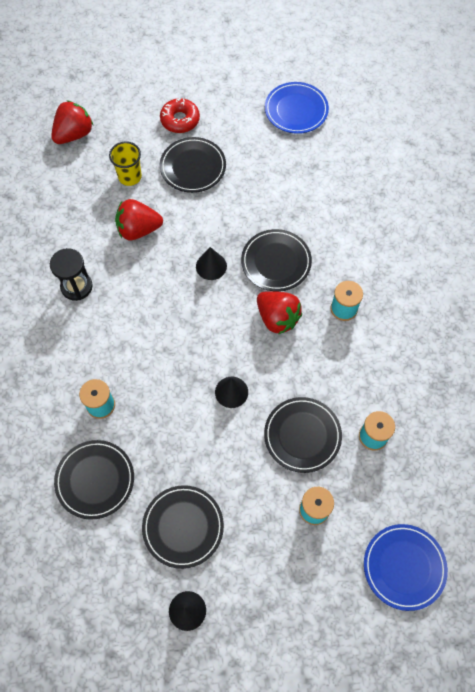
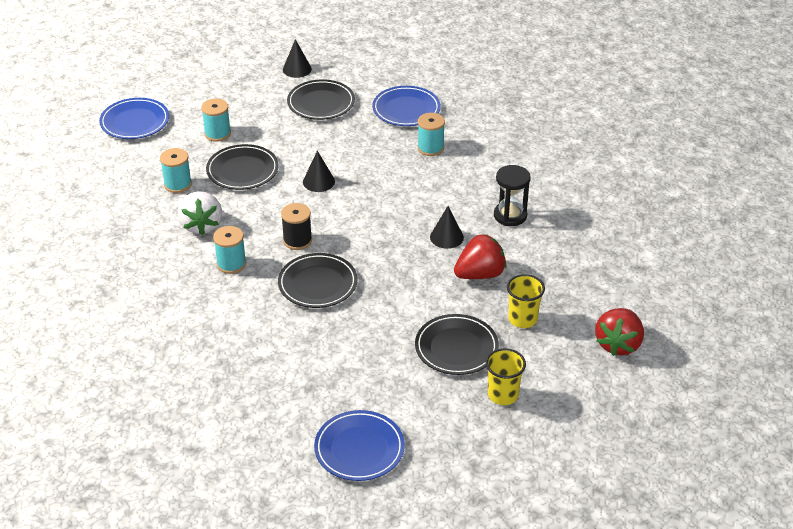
camera: 160 degrees right, 25 degrees down
(95, 480) = (406, 109): black plate -> blue plate
(180, 120) = (503, 395): red donut -> yellow cup
(211, 266) = (385, 264): black cone -> black cone (446, 237)
(277, 318) = (297, 240): red strawberry -> black spool
(360, 367) = (201, 225): none -> white strawberry

